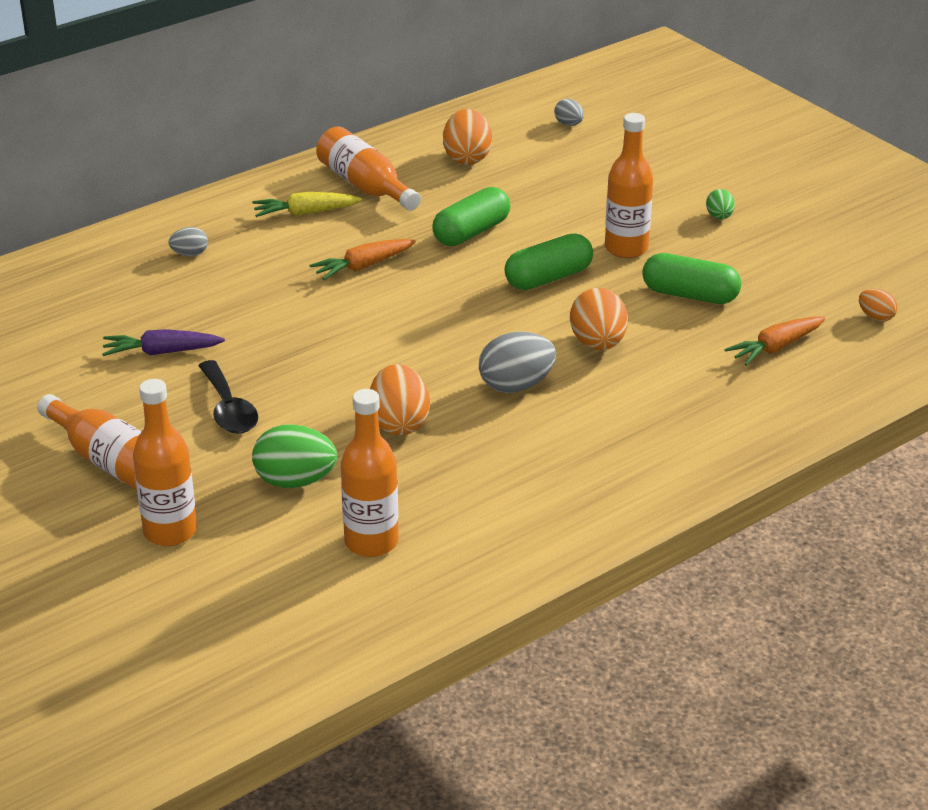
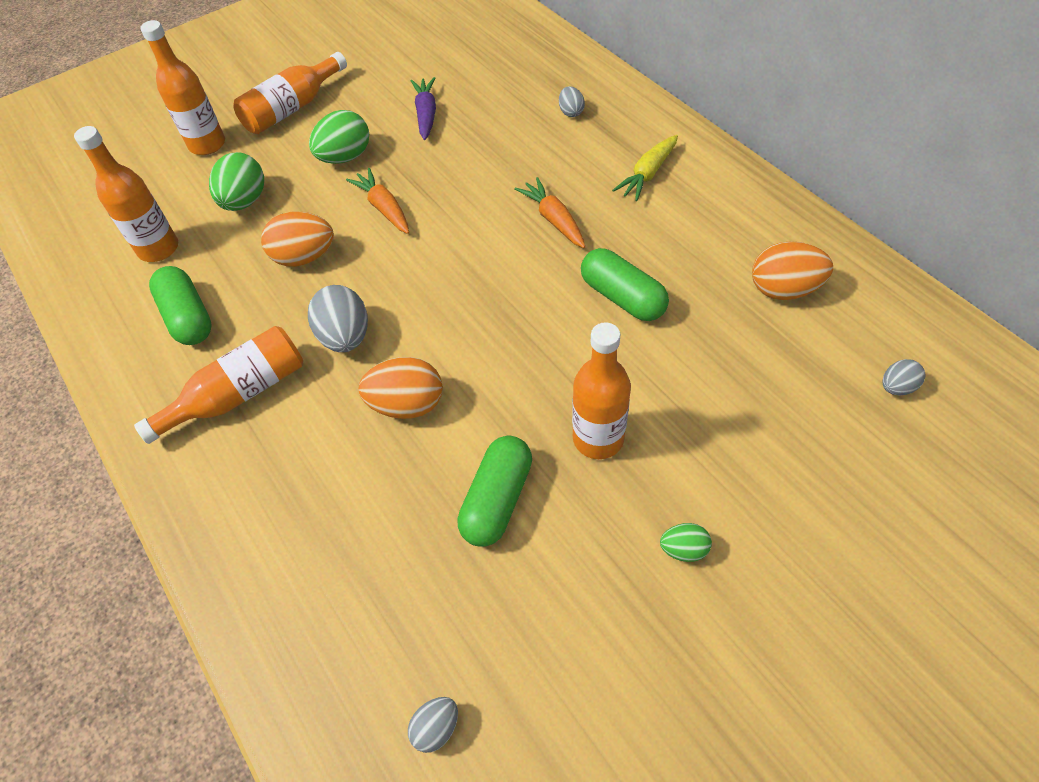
camera: 95 degrees right, 20 degrees up
(228, 409) = (345, 157): black spoon -> green egg
(305, 213) = (647, 174): yellow carrot -> yellow carrot turned 135 degrees counterclockwise
(365, 186) = (706, 212): orange bottle -> orange bottle (239, 394)
(548, 278) = (534, 363): green capsule -> green capsule (188, 317)
(775, 348) = (380, 585): orange carrot -> orange carrot (384, 208)
(876, 317) = (436, 728): orange egg -> grey egg

